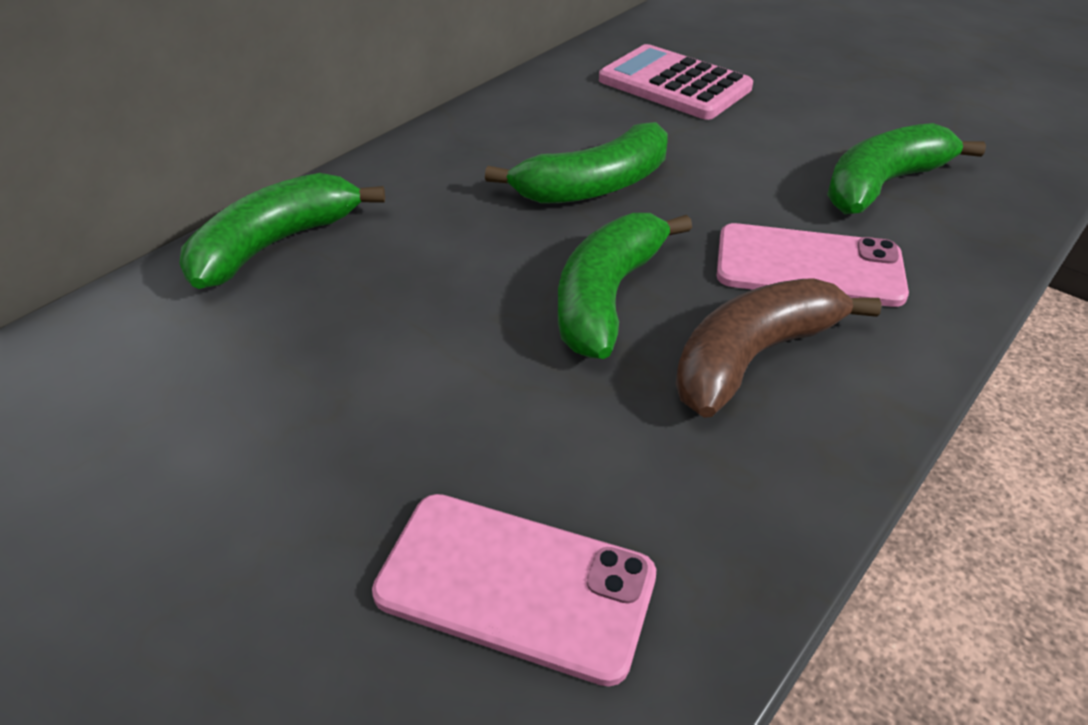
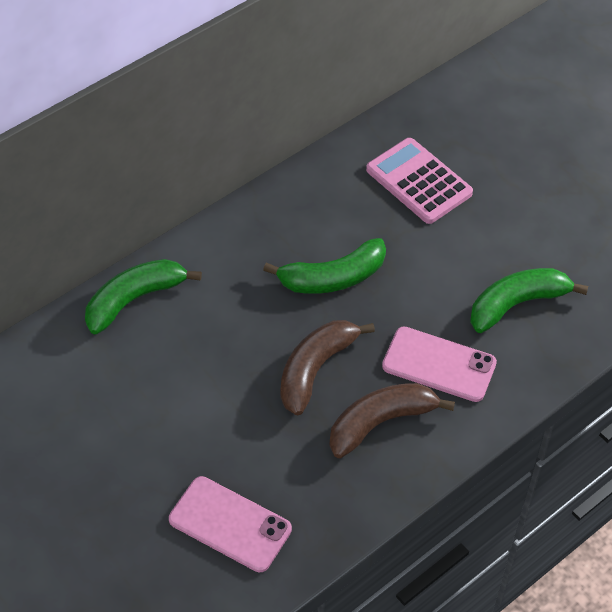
camera: 10 degrees right, 10 degrees up
(606, 297) = (315, 369): green banana -> brown banana

